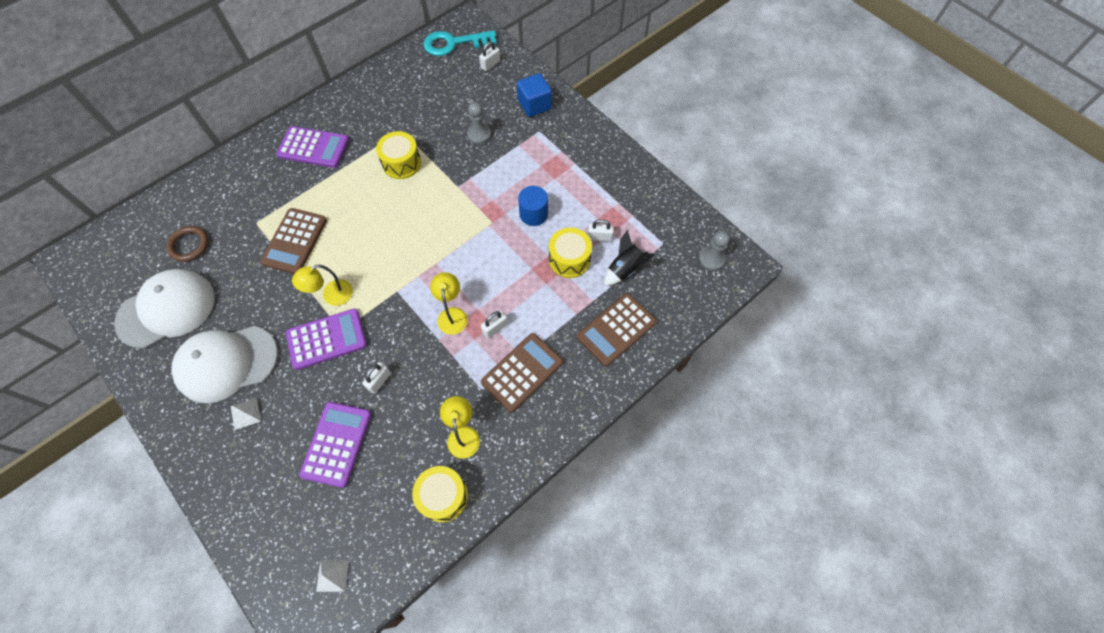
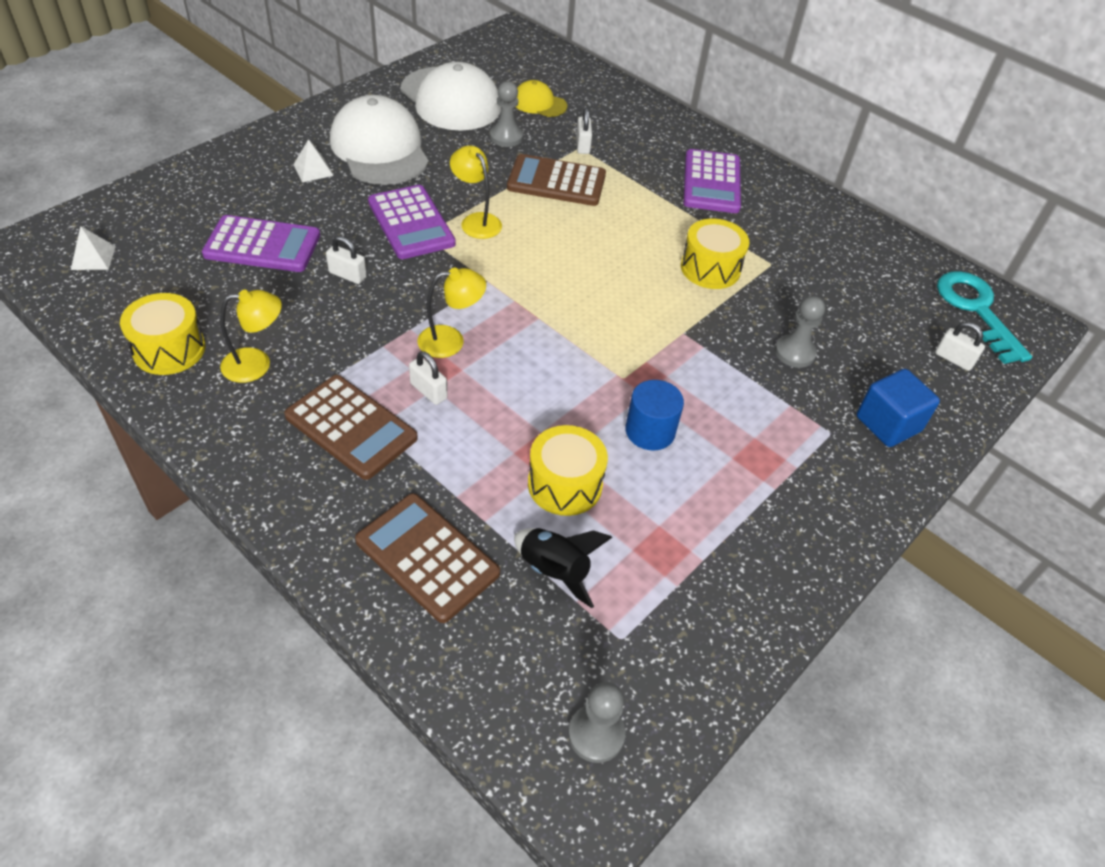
camera: 80 degrees right, 15 degrees down
(189, 245) = (539, 103): brown ring -> yellow cap
(230, 271) = (506, 137): none -> grey pawn
(599, 237) = (618, 529): white padlock -> white padlock (582, 145)

